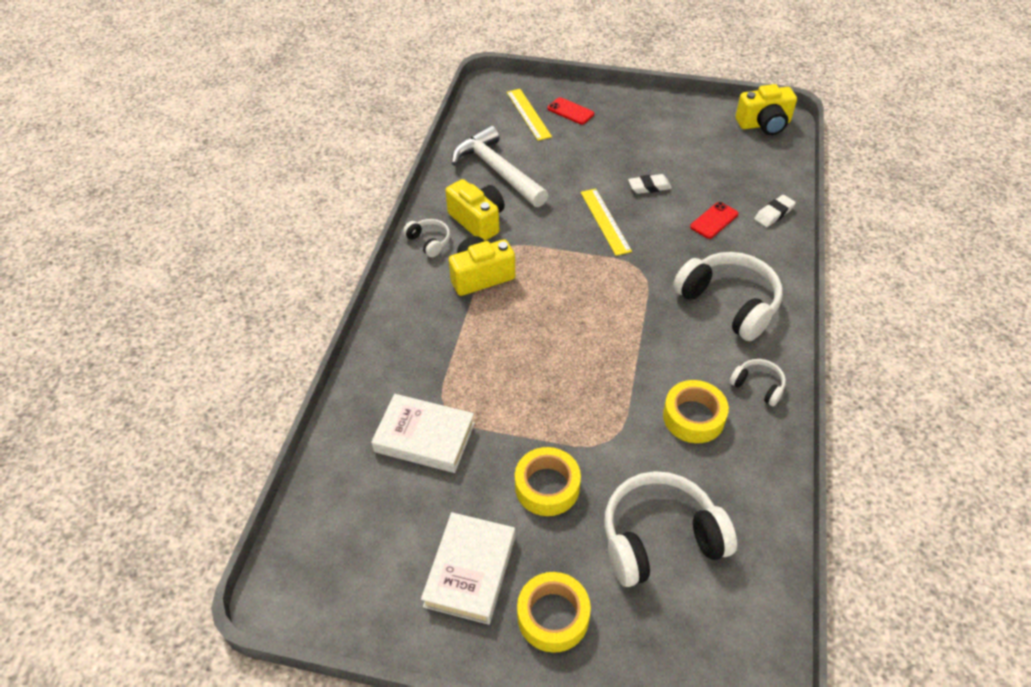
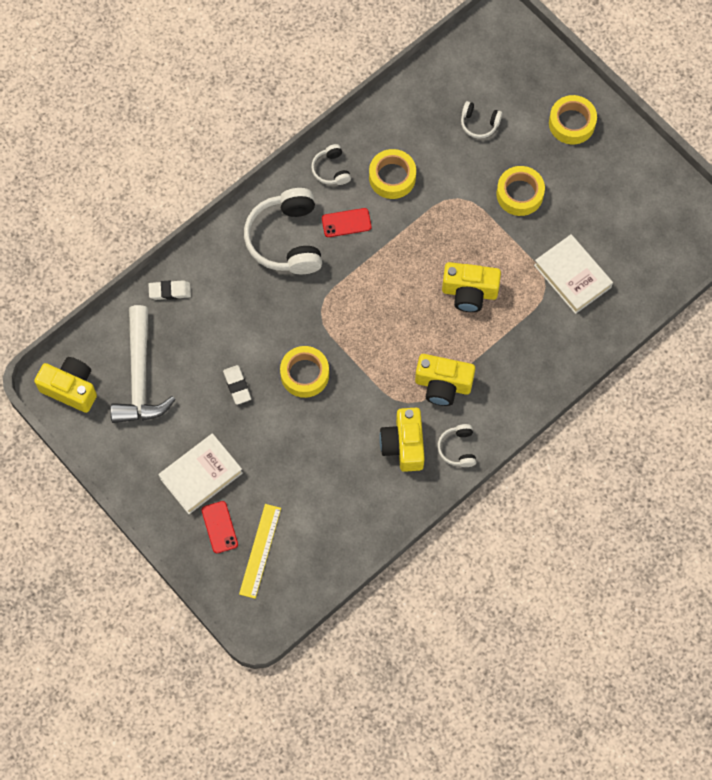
camera: 145 degrees left, 20 degrees up
(470, 571) = (600, 175): white book -> white book (201, 475)
(497, 170) = (344, 493): white hammer -> white hammer (139, 376)
(519, 360) = (469, 292): none -> yellow camera
(605, 221) = (304, 374): yellow ruler -> yellow tape
(649, 187) = (237, 386): white eraser -> white eraser turned 45 degrees clockwise
(660, 538) = (479, 123): white headphones -> white headphones, size x0.48
(714, 220) = (221, 316): red phone -> red phone (346, 223)

